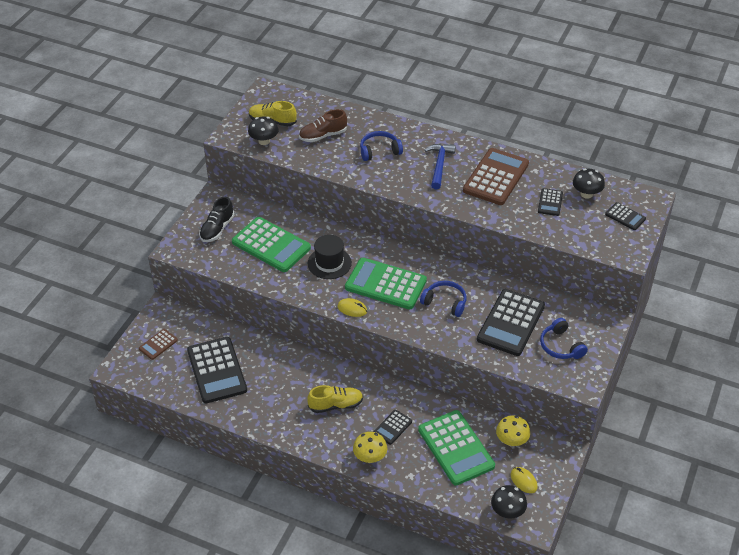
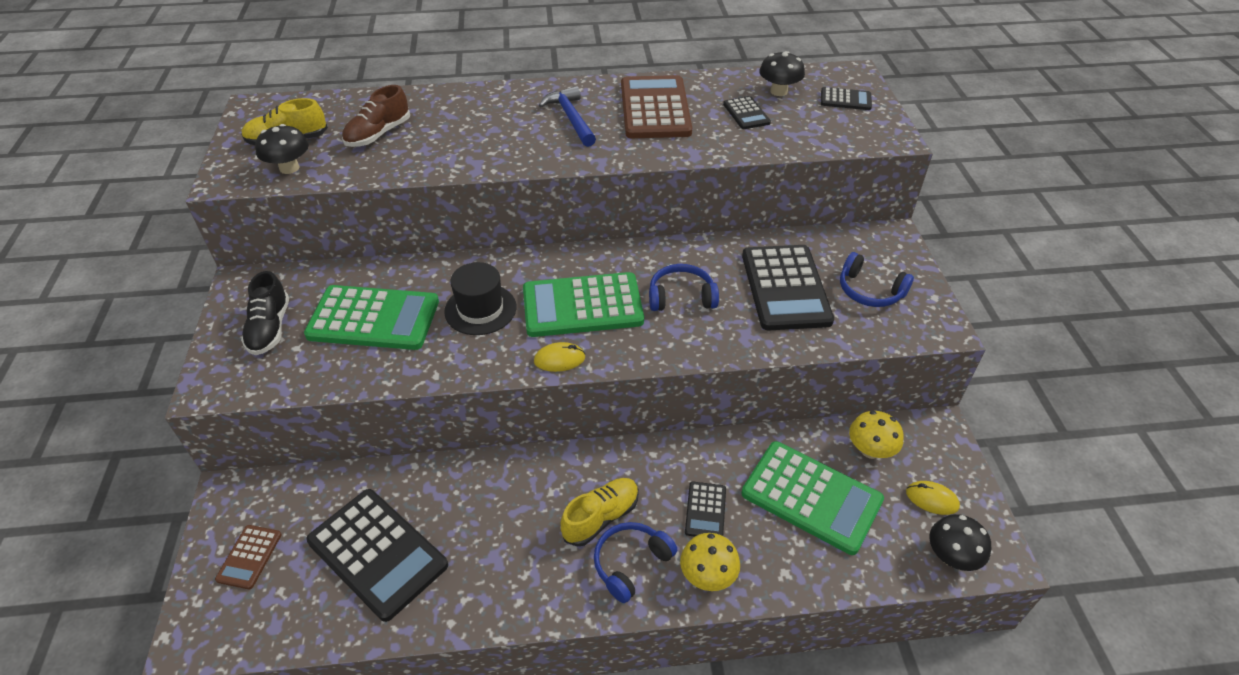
camera: 30 degrees left, 0 degrees up
(379, 151) = (475, 127): blue headphones -> blue headphones (631, 563)

